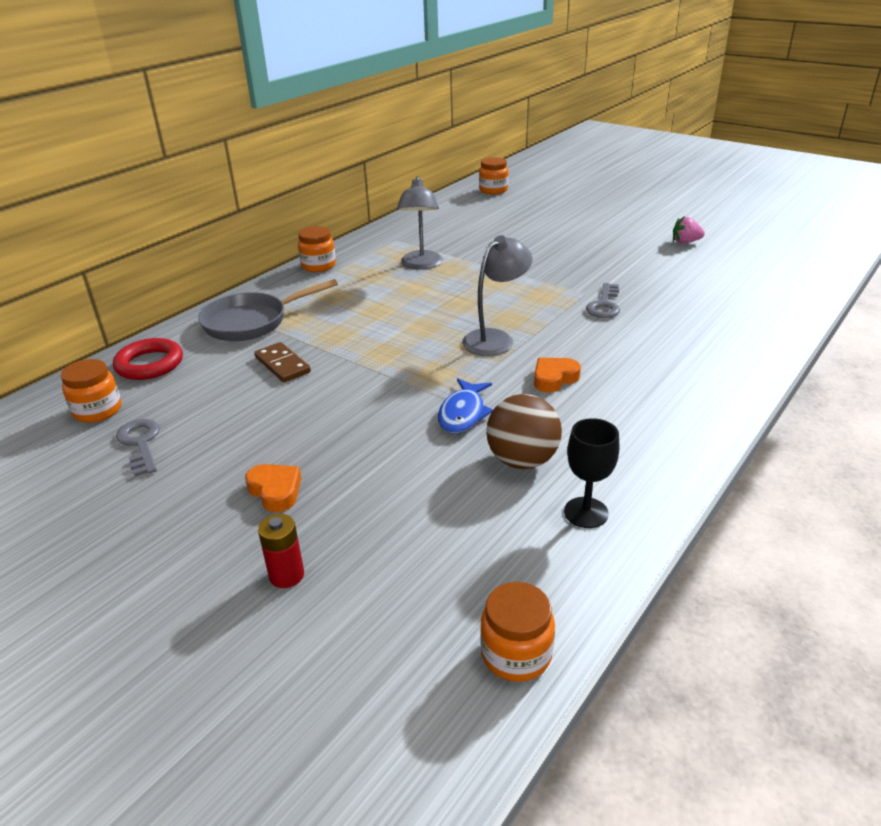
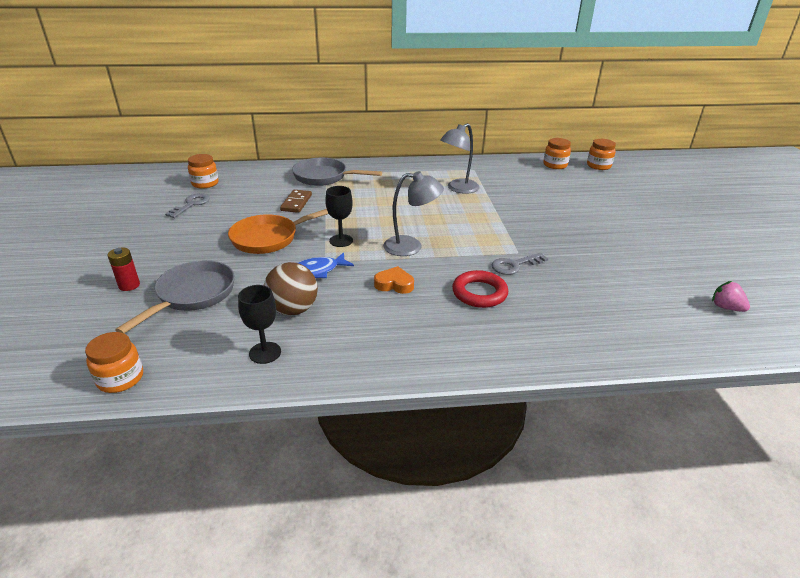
camera: 45 degrees right, 0 degrees up
(150, 364) = (255, 175): red ring -> red ring (479, 293)
(275, 491) = (189, 252): orange heart -> none
(318, 266) = (407, 165): orange jar -> orange jar (555, 165)
(339, 416) = (269, 238): none -> orange pan
(391, 525) = (192, 295): none -> grey pan
(420, 372) = (341, 241): none -> black goblet
(685, 242) = (671, 260): pink strawberry -> pink strawberry (726, 307)

